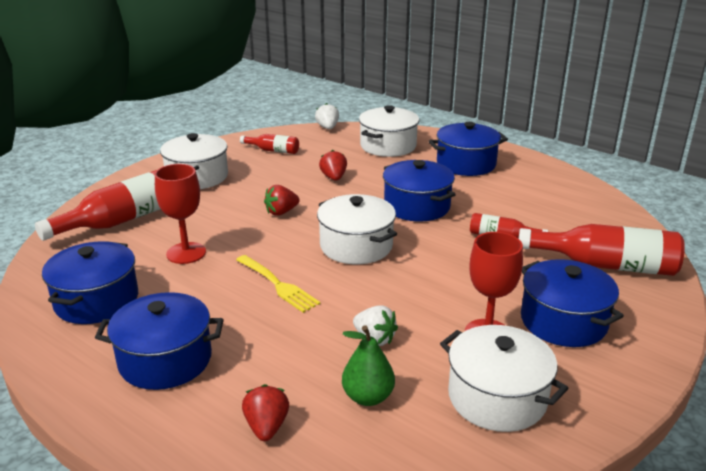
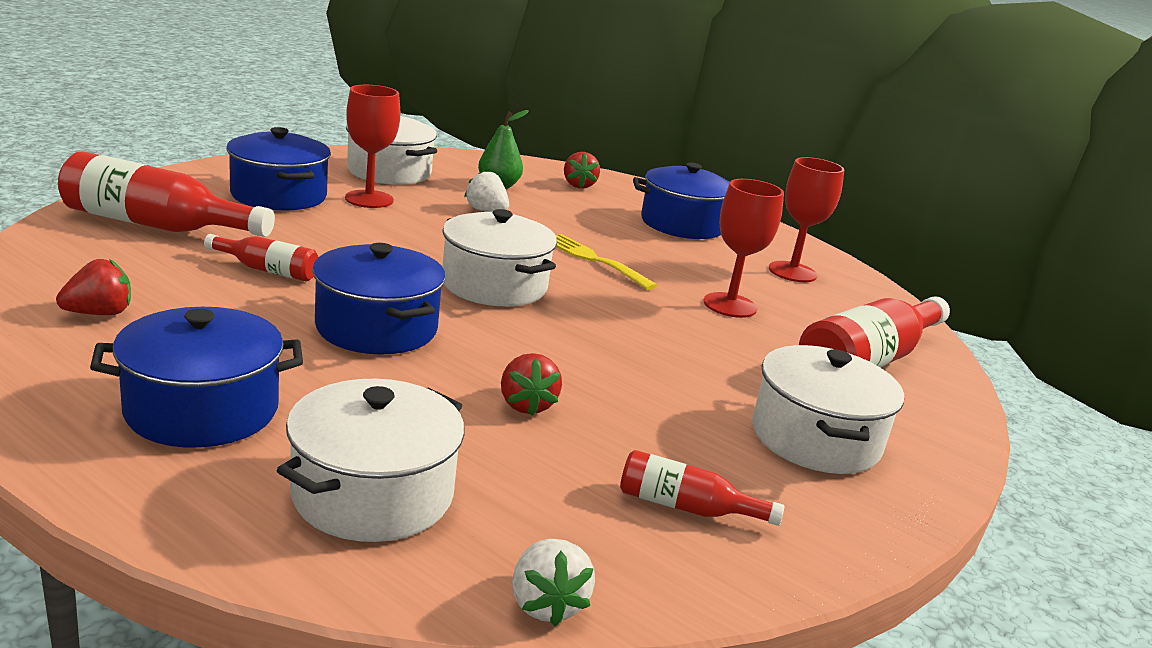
camera: 175 degrees right, 5 degrees down
(96, 301) = (792, 272): blue pot -> red goblet
(281, 212) = (616, 345): red strawberry -> red strawberry (99, 313)

